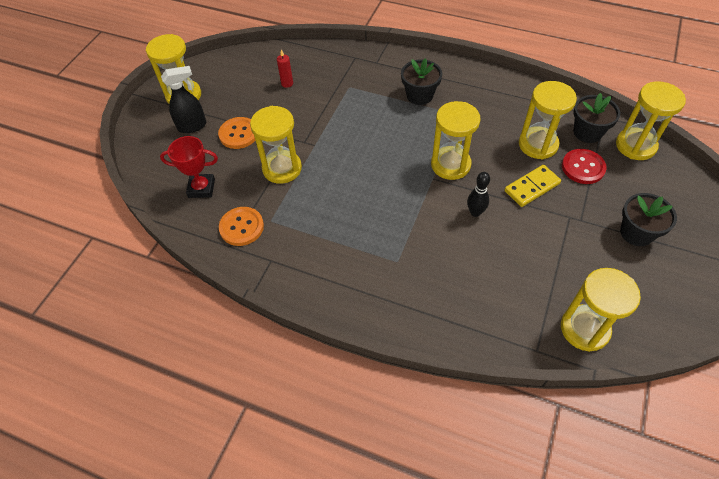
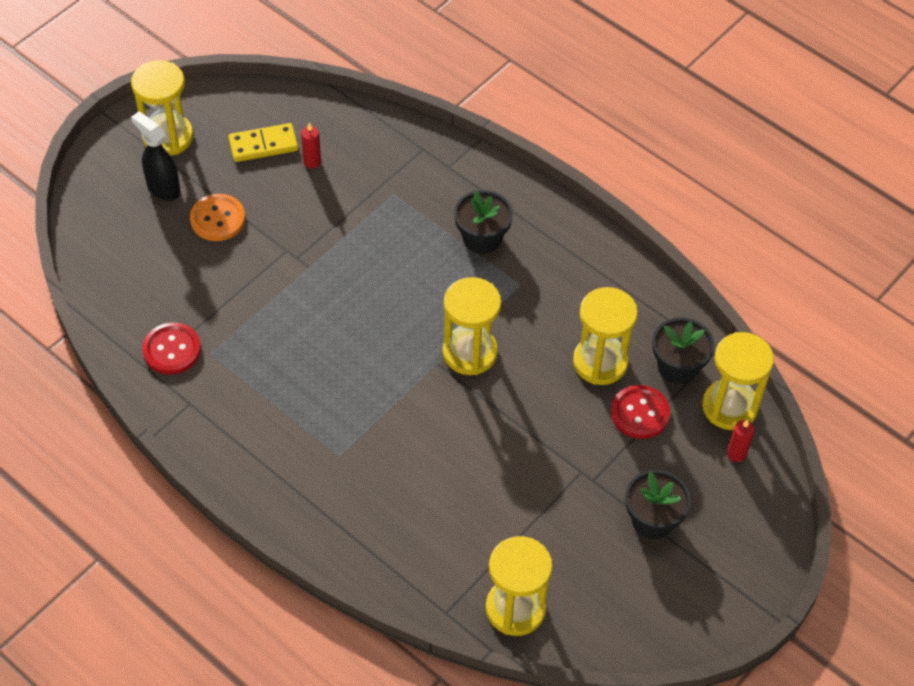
camera: 15 degrees right, 0 degrees up
(192, 126) = (163, 188): black spray bottle -> black spray bottle turned 135 degrees counterclockwise
(201, 188) = (143, 281): red trophy -> none
(241, 227) = (172, 350): orange button -> red button
(282, 168) = (253, 287): yellow hourglass -> none
(475, 212) = (466, 426): black bowling pin -> none
(531, 187) = (557, 417): yellow domino -> yellow domino (263, 145)
(660, 173) = (736, 454): none -> red candle

